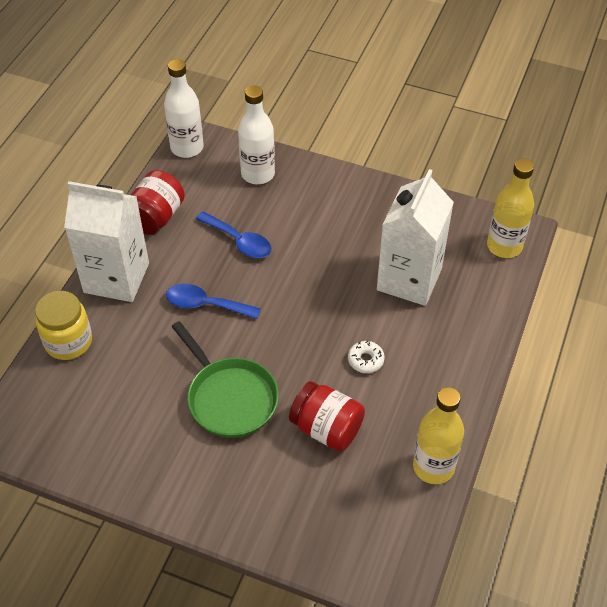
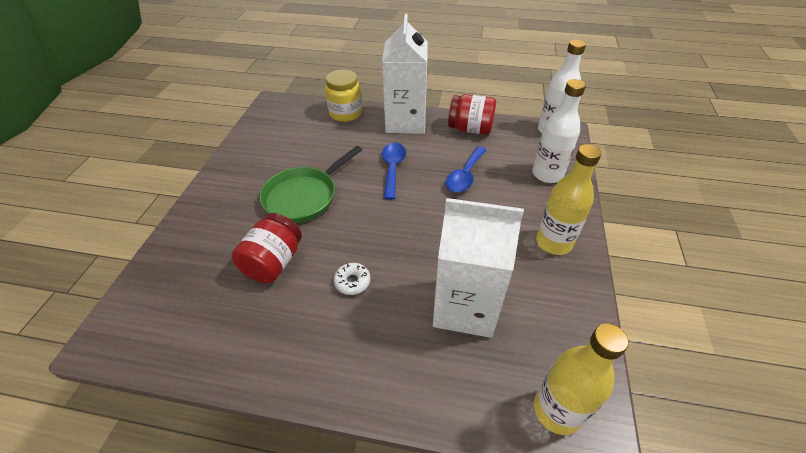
camera: 80 degrees right, 5 degrees down
(433, 467) = (225, 357): yellow bottle -> yellow bottle (553, 242)

